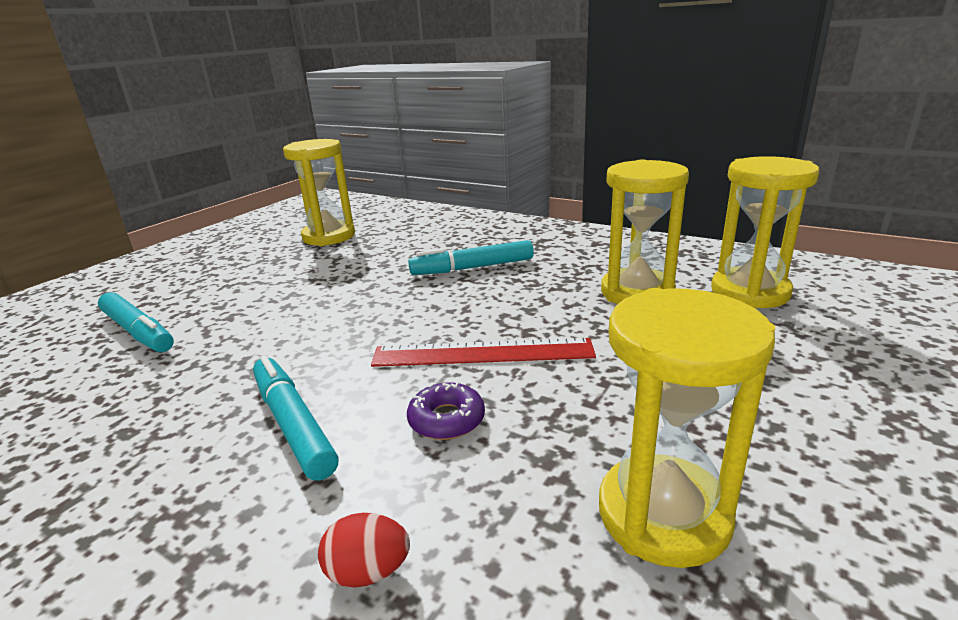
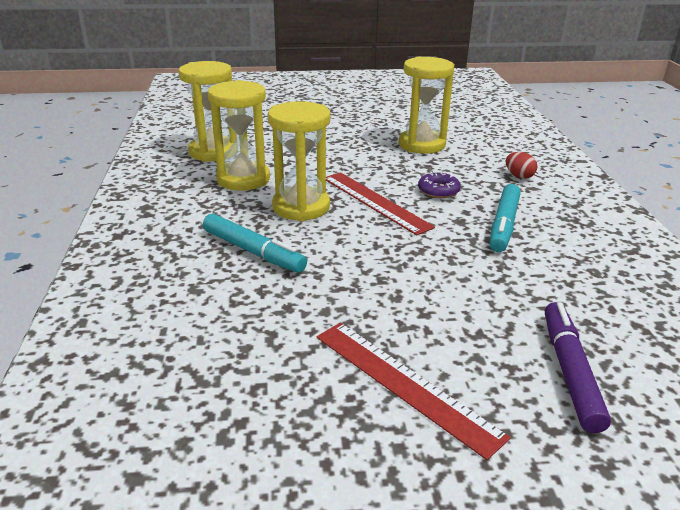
camera: 130 degrees left, 5 degrees up
(138, 331) = (569, 371): turquoise marker -> purple marker
(258, 276) = (404, 384): none -> red ruler
(329, 236) = (236, 415): yellow hourglass -> yellow hourglass (301, 207)

